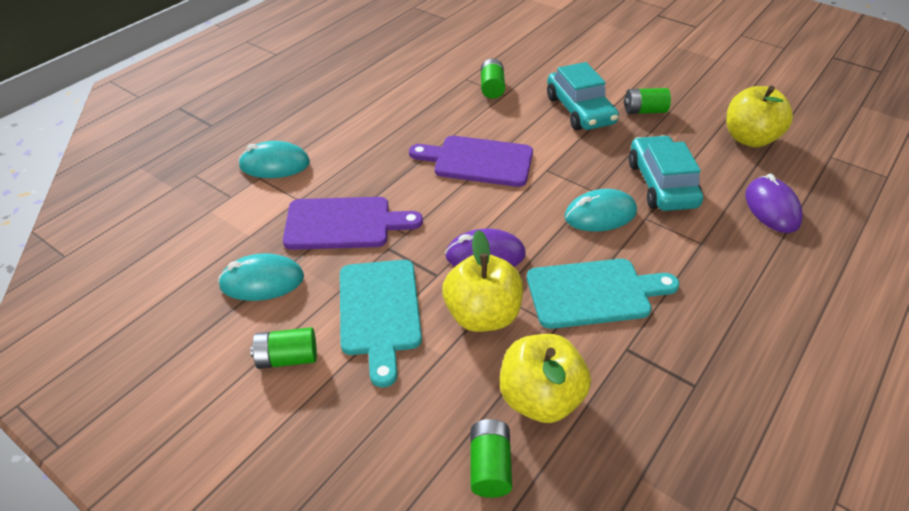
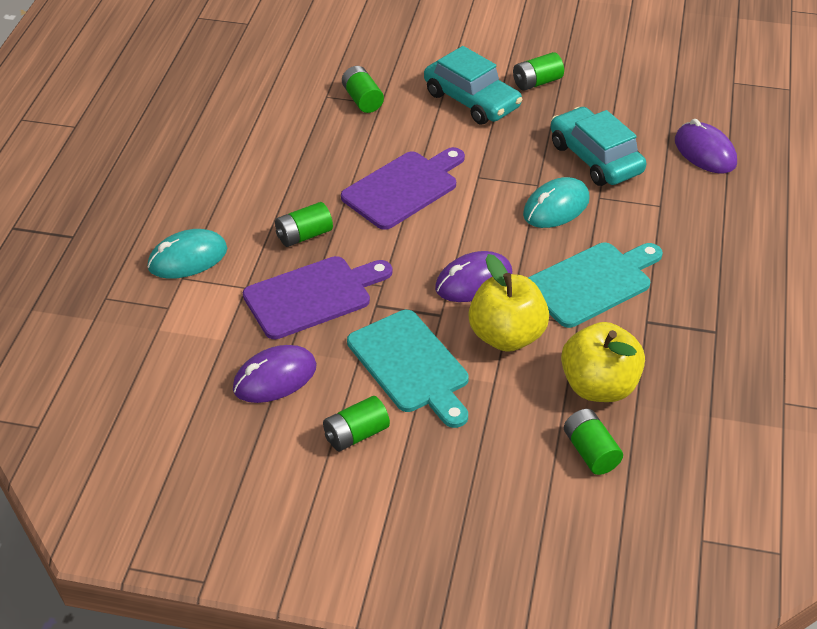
camera: 25 degrees left, 0 degrees up
(262, 281) = (275, 378): turquoise mouse -> purple mouse
(373, 174) = (304, 235): none -> green battery
(478, 161) = (403, 188): purple cutting board -> purple cutting board turned 150 degrees clockwise
(749, 138) = (652, 84): yellow apple -> none

